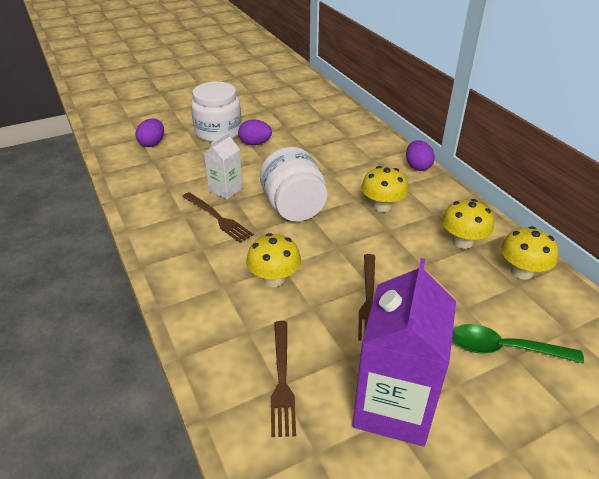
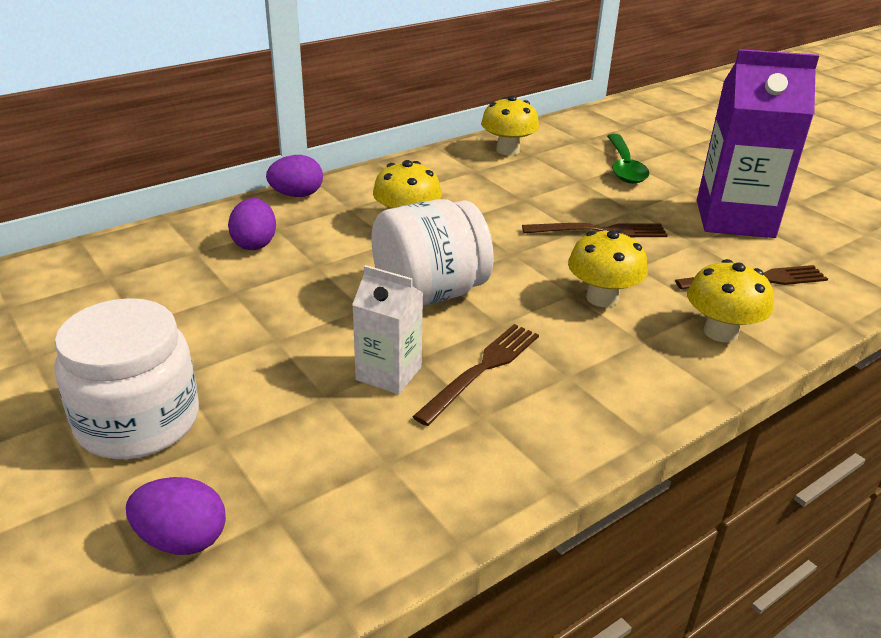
camera: 100 degrees left, 5 degrees down
(255, 143) = (204, 357): purple egg -> purple egg (255, 243)
(462, 241) = (468, 175): yellow mushroom -> yellow mushroom (720, 332)

